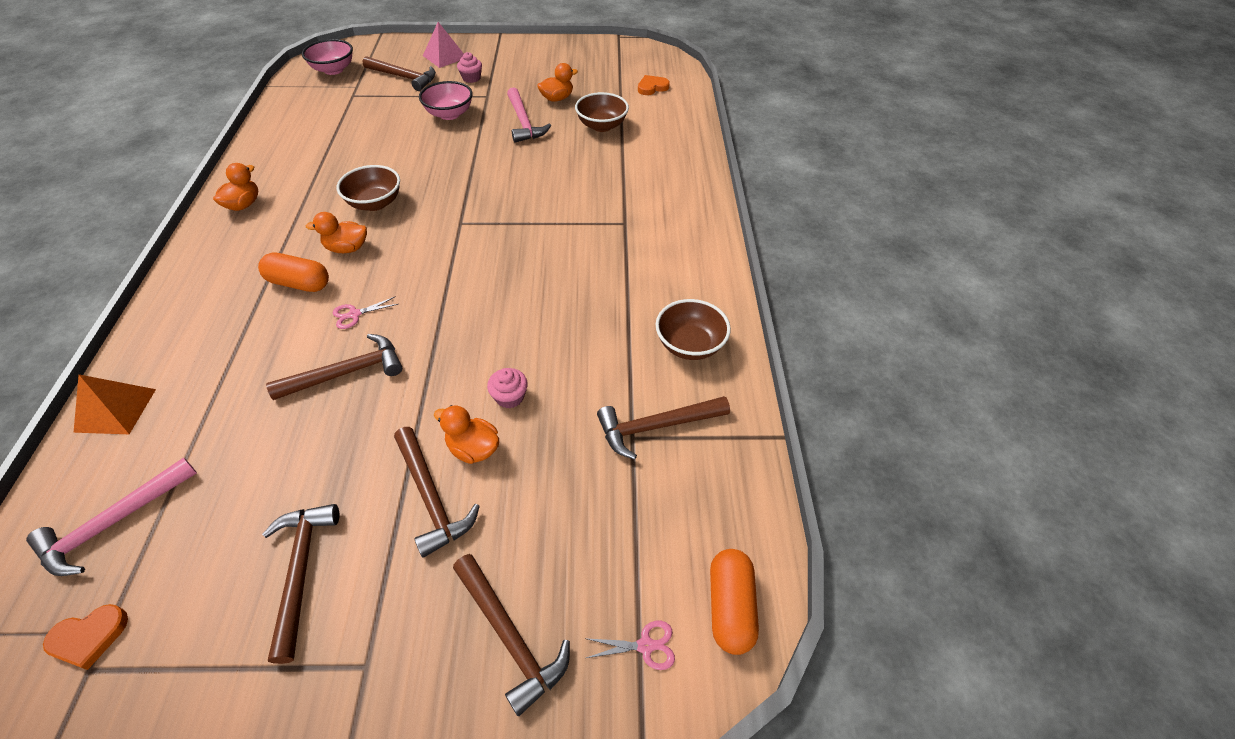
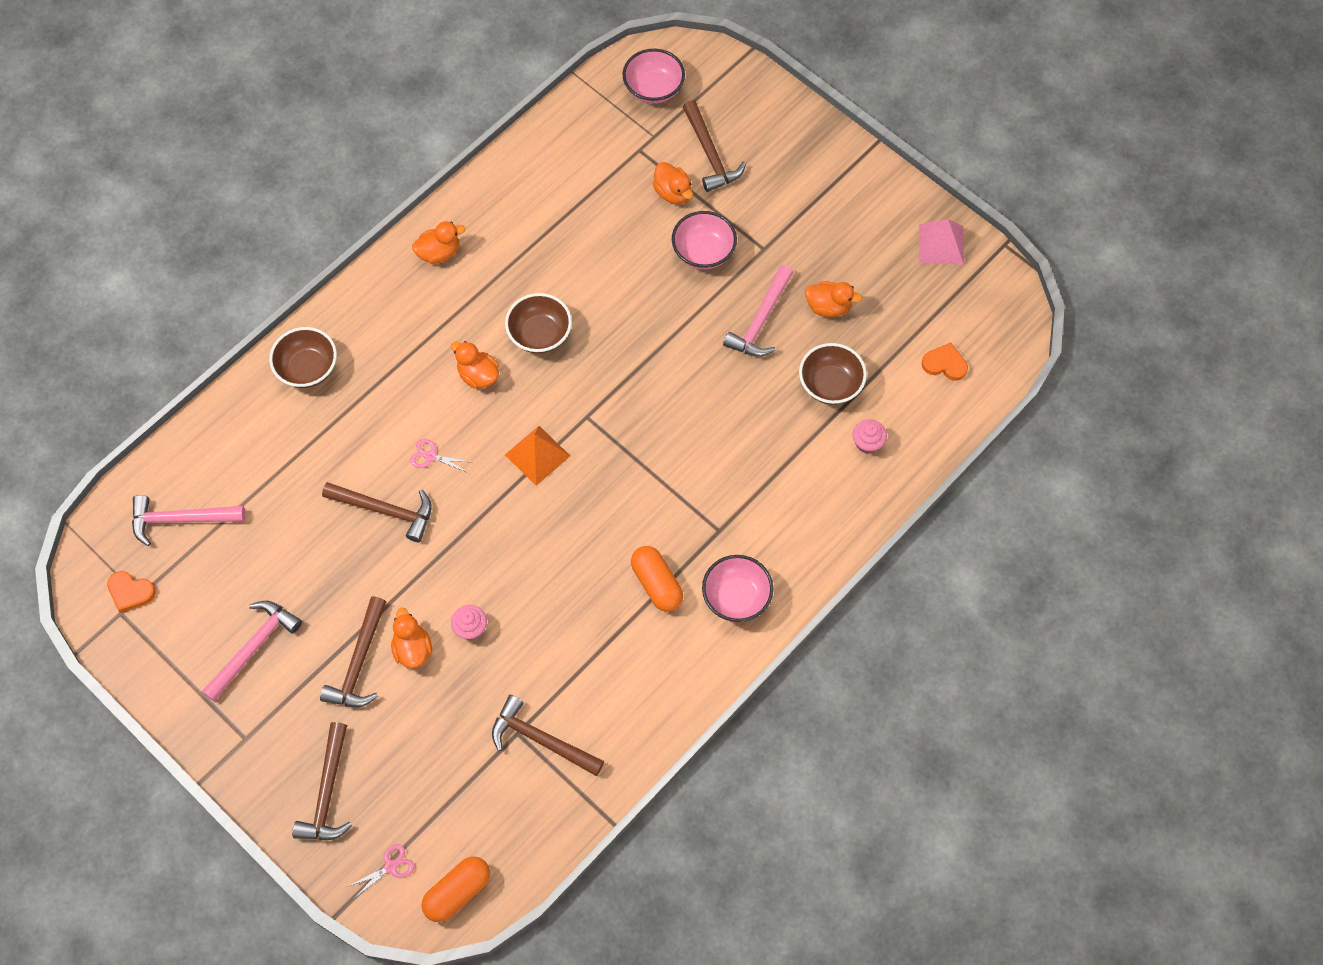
camera: 45 degrees right, 15 degrees up
(115, 410) = (230, 421): orange pyramid -> orange pyramid (537, 455)
(299, 283) = (417, 388): orange capsule -> orange capsule (656, 584)
(301, 571) = (254, 647): brown hammer -> pink hammer
(398, 101) = (673, 193): none -> orange duck
(445, 56) = (781, 145): pink pyramid -> pink pyramid (941, 244)
(471, 78) = (774, 206): pink cupcake -> pink cupcake (867, 442)
(645, 645) = (391, 866): pink scissors -> pink scissors turned 75 degrees counterclockwise
(680, 247) = (736, 597): none -> pink bowl
(690, 345) = (636, 696): brown bowl -> brown bowl (307, 368)

